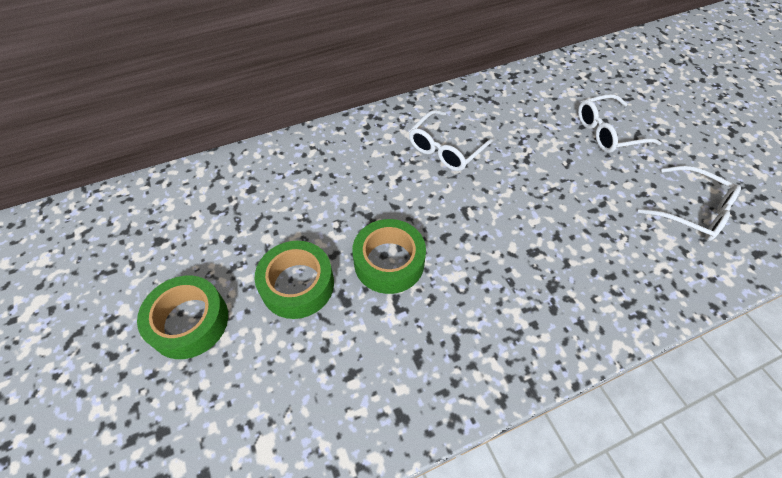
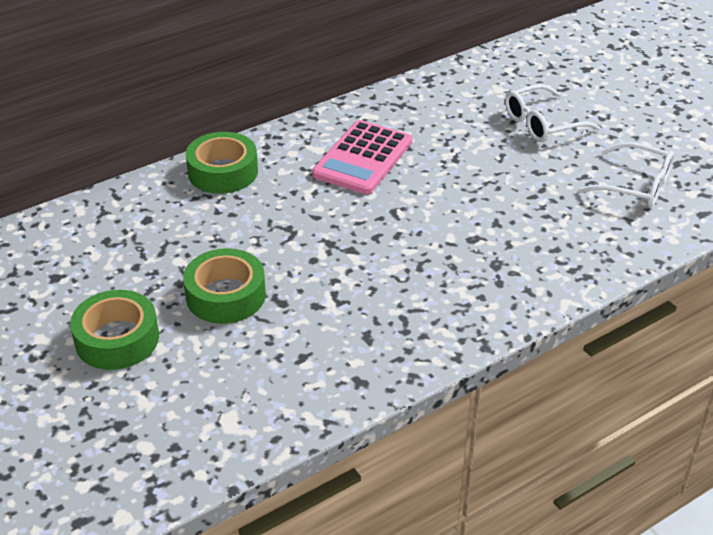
camera: 10 degrees left, 15 degrees down
(389, 262) = (320, 265): green tape -> green tape (223, 172)
(446, 149) = (363, 158): white glasses -> pink calculator

